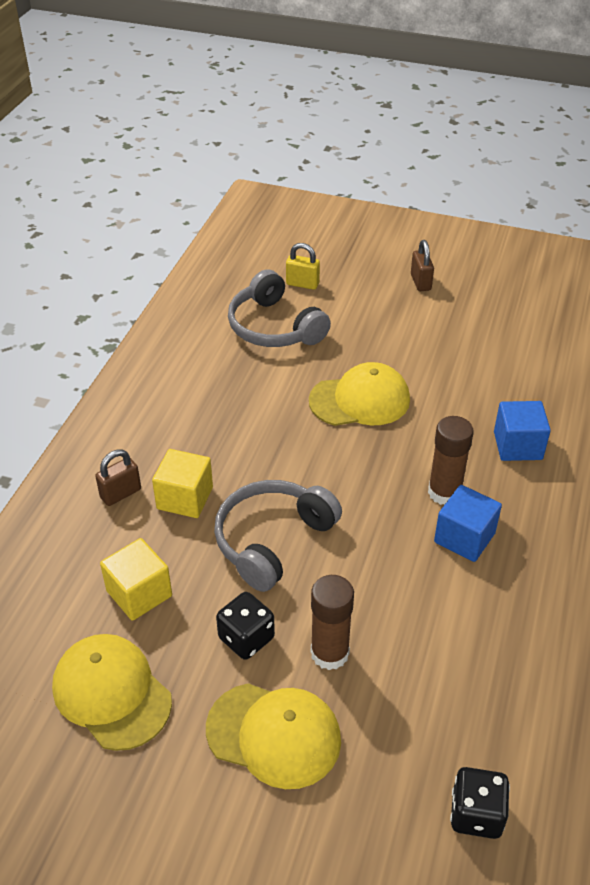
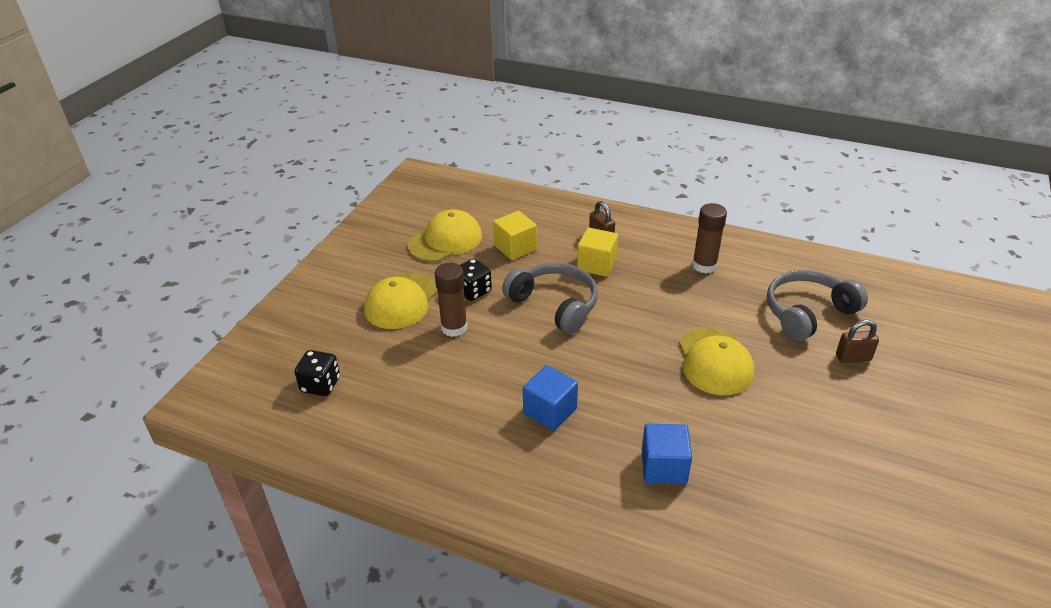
camera: 95 degrees right, 5 degrees down
(302, 284) = (883, 333): yellow padlock -> none
(420, 282) = (922, 425): brown padlock -> brown padlock (853, 357)
(444, 492) = (601, 405): brown glue stick -> brown glue stick (704, 265)

